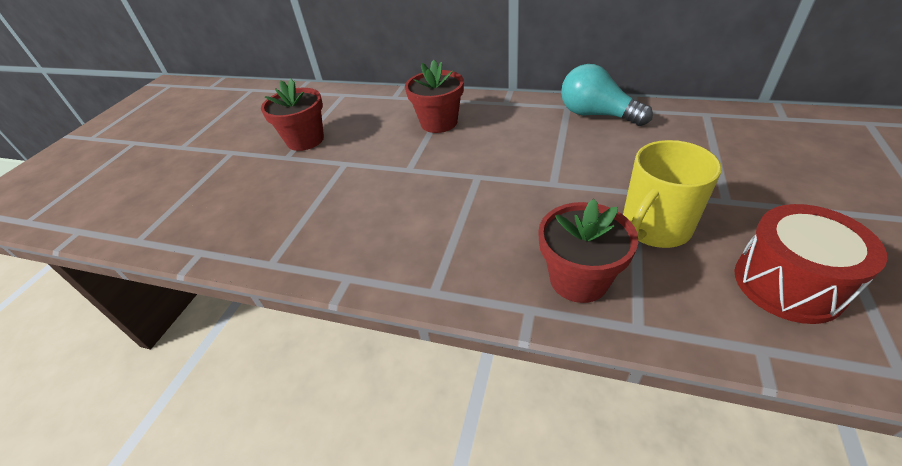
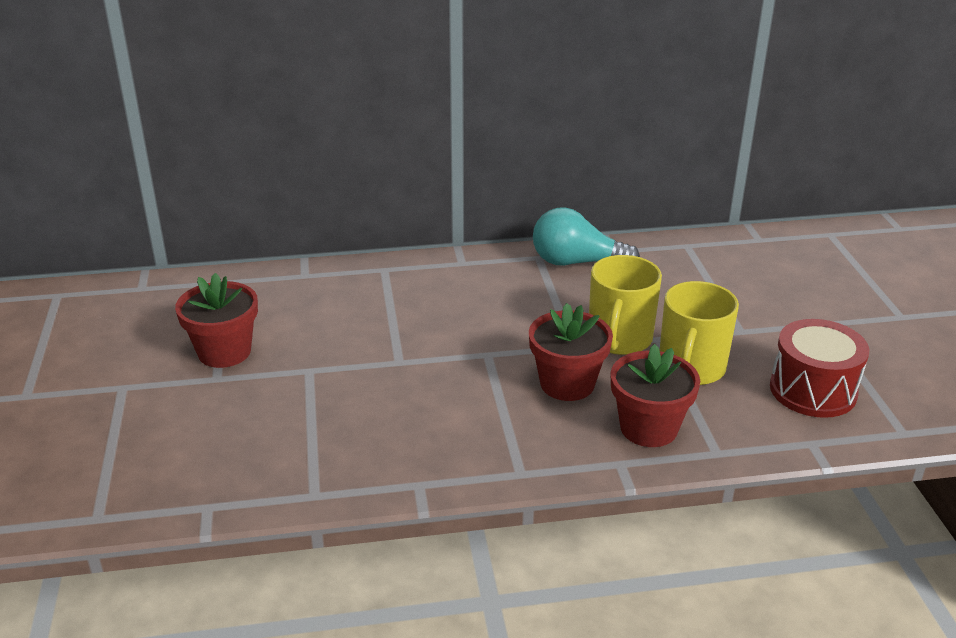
camera: 30 degrees left, 10 degrees down
(439, 123) = (395, 300): red flower pot -> red flower pot (567, 384)
(598, 185) = (619, 339): none -> yellow mug

